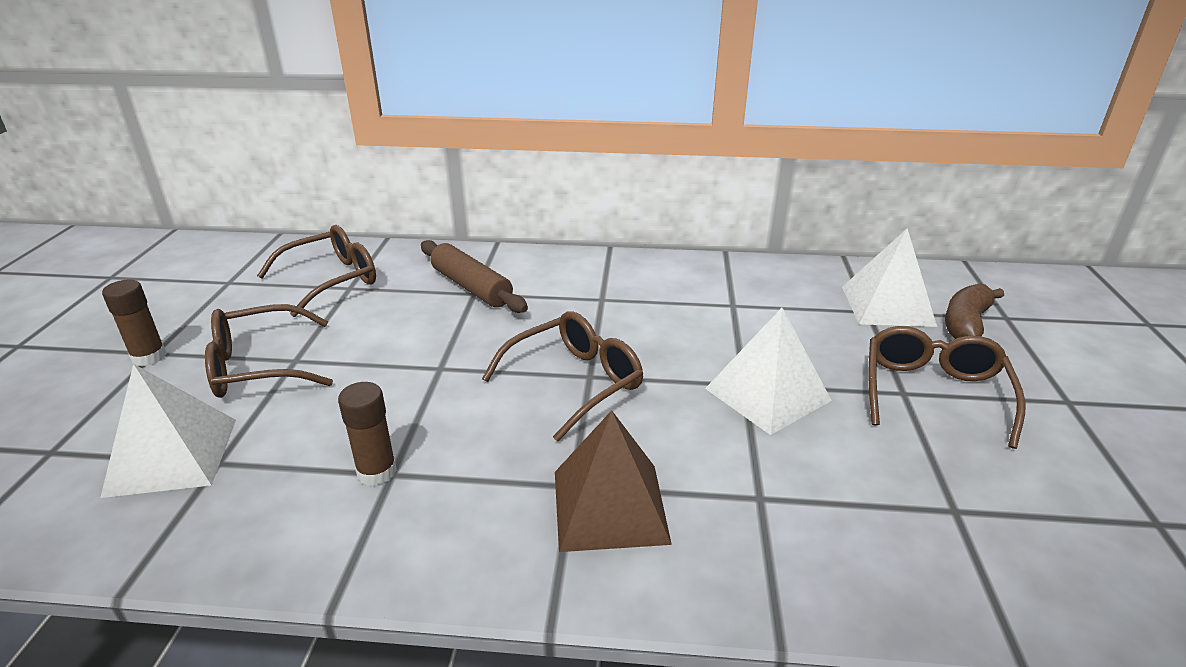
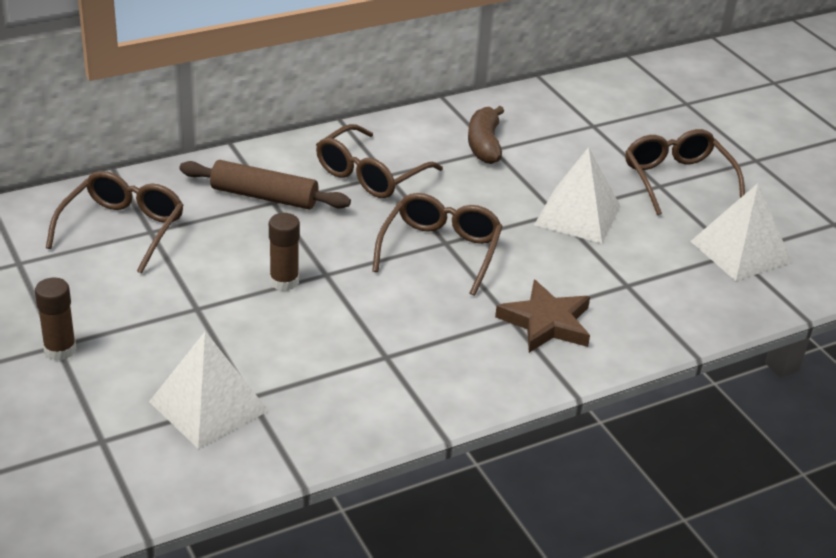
camera: 35 degrees left, 5 degrees up
(258, 366) = (174, 323): brown glasses -> brown glasses (370, 175)
(377, 472) = (375, 359): brown glue stick -> brown glue stick (284, 281)
(609, 506) = (546, 322): brown pyramid -> brown star
(887, 305) = (603, 116): white pyramid -> white pyramid (740, 251)
(966, 324) = (664, 117): brown banana -> brown banana (484, 145)

